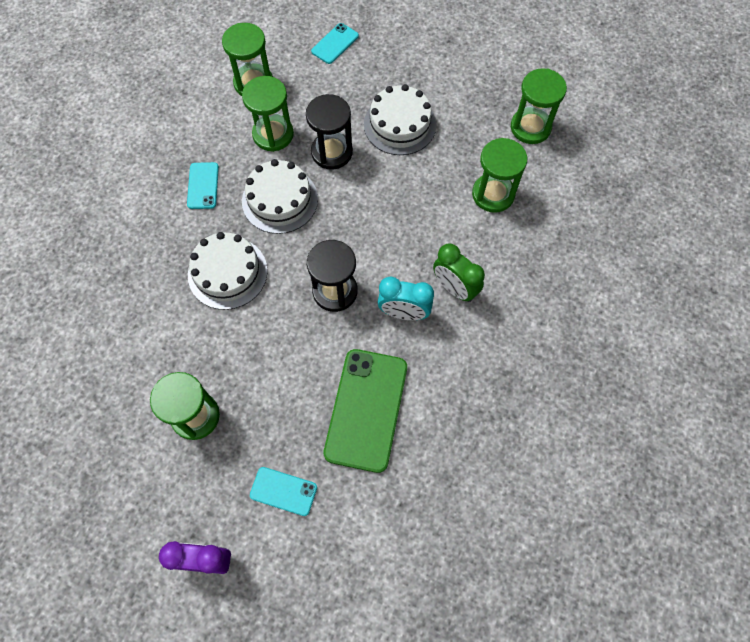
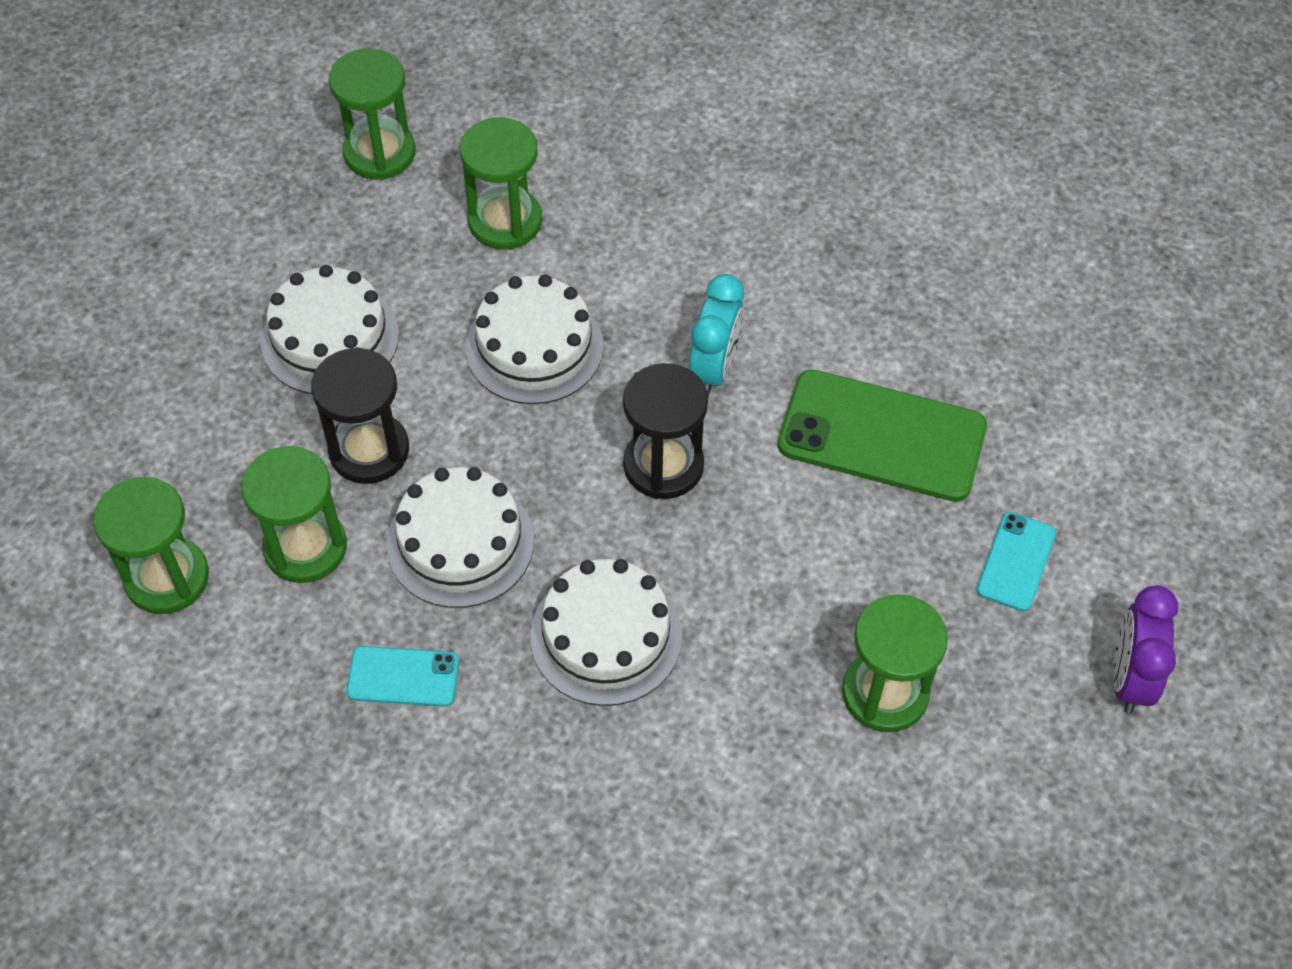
camera: 85 degrees left, 10 degrees down
(335, 44) = (105, 427): turquoise phone -> none
(407, 219) = (534, 347): none -> white cake
(454, 288) = (676, 295): green clock -> none

